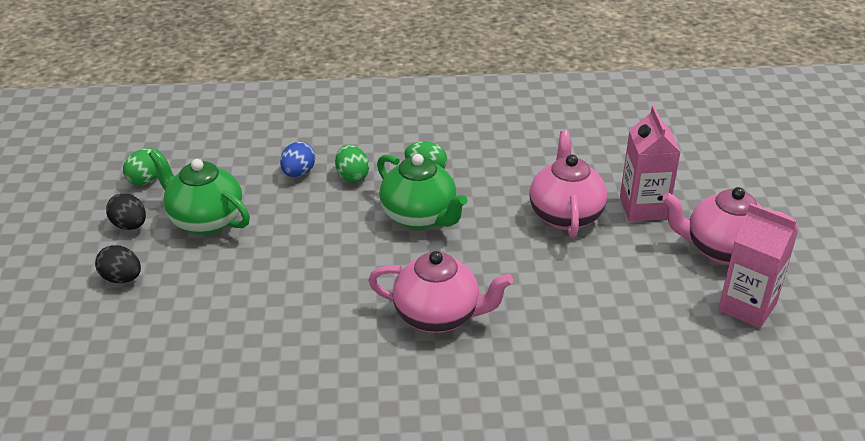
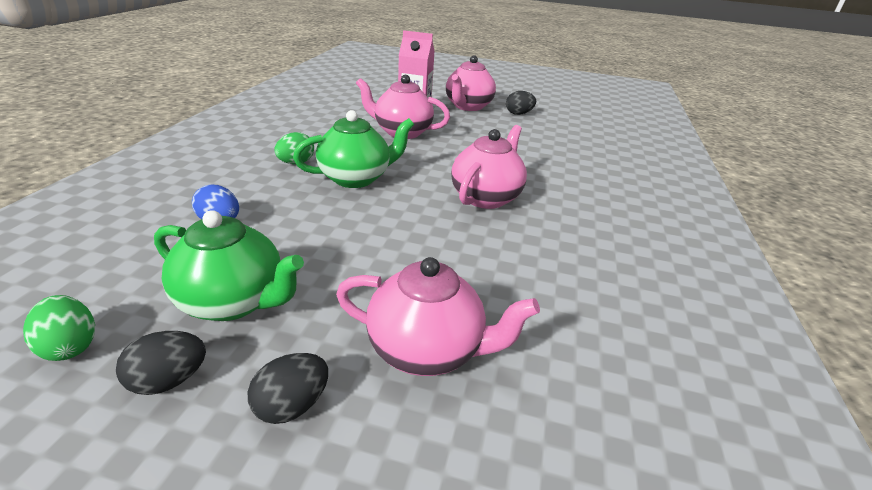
camera: 75 degrees left, 5 degrees down
(184, 324) = (427, 350): none -> pink teapot
(205, 220) = (234, 302): green teapot -> green teapot turned 120 degrees counterclockwise
(352, 176) = (263, 195): green egg -> none
(747, 307) = (518, 114): pink carton -> black egg

